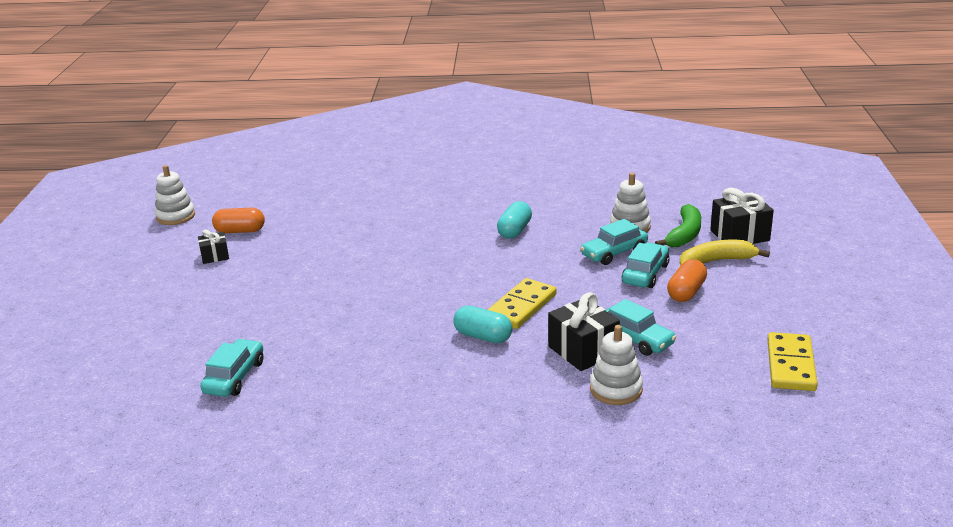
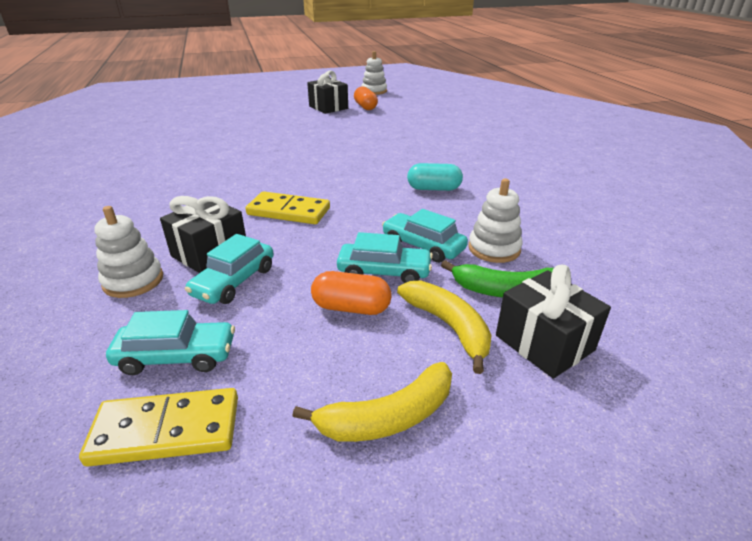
camera: 70 degrees right, 5 degrees up
(215, 256) = (328, 107): black gift -> black gift, size x1.74
(235, 377) = (180, 137): turquoise car -> turquoise car (177, 356)
(483, 336) = (234, 202): turquoise capsule -> none
(790, 293) = (388, 417): none -> yellow banana

